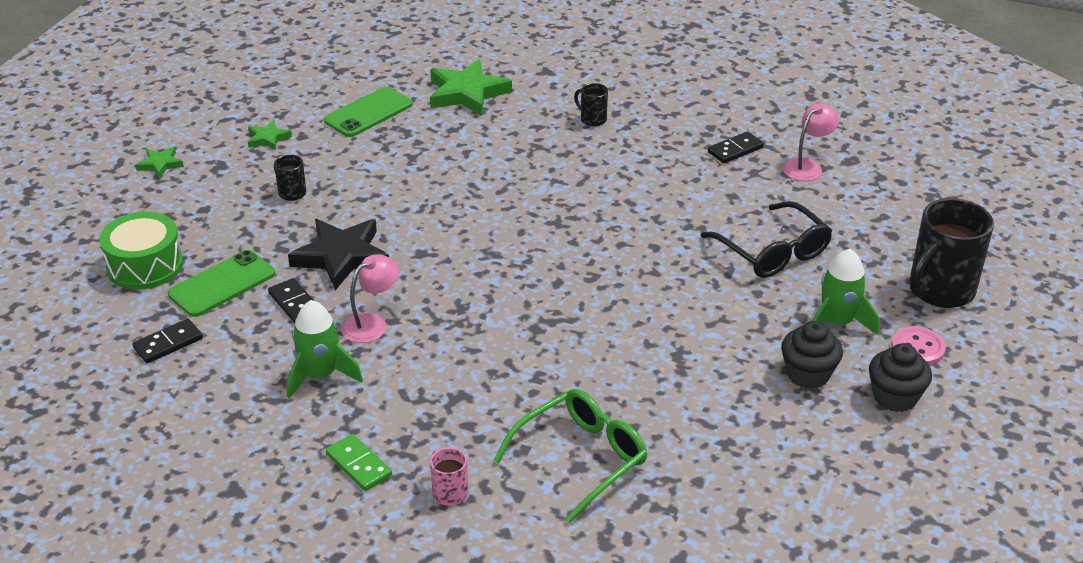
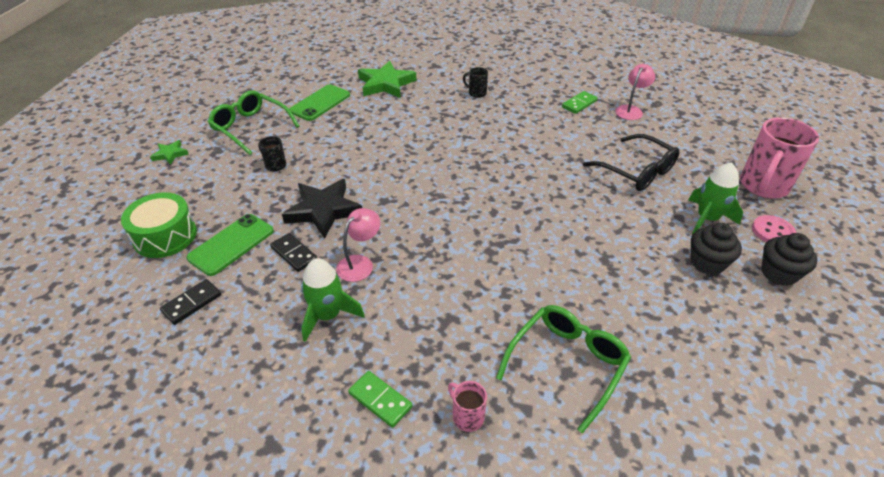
camera: 10 degrees left, 5 degrees up
(268, 138) = (250, 127): green star -> green glasses
(735, 150) = (579, 104): black domino -> green domino
(939, 291) = (763, 186): black mug -> pink mug

